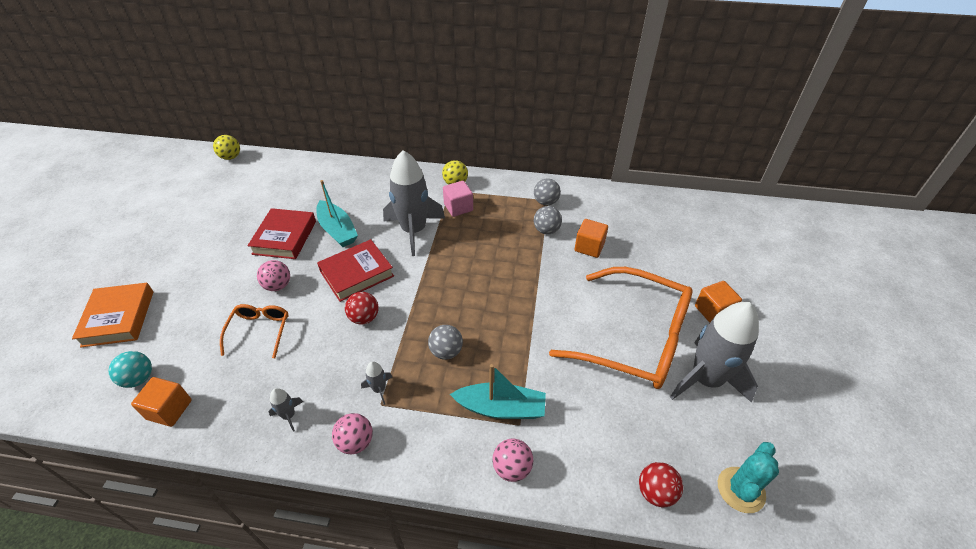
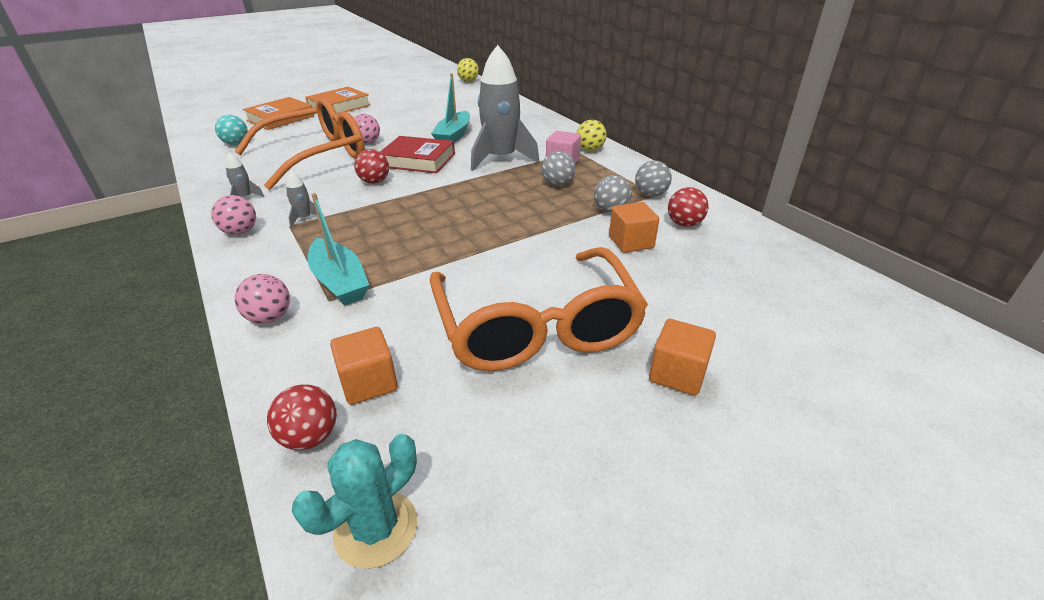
camera: 50 degrees right, 10 degrees down
(156, 263) = (339, 106): none -> orange book
(169, 409) = (218, 162): orange cube -> orange cube (369, 382)
(259, 331) = (316, 156): orange glasses -> orange glasses, size x2.15
(284, 237) = (418, 125): red book -> none
(446, 351) = (379, 228): grey ball -> grey ball (557, 184)
(591, 214) = (684, 224): none -> red ball
(706, 379) = (542, 414): grey rocket -> none
(741, 490) = (376, 528): turquoise cactus -> turquoise cactus turned 45 degrees counterclockwise

